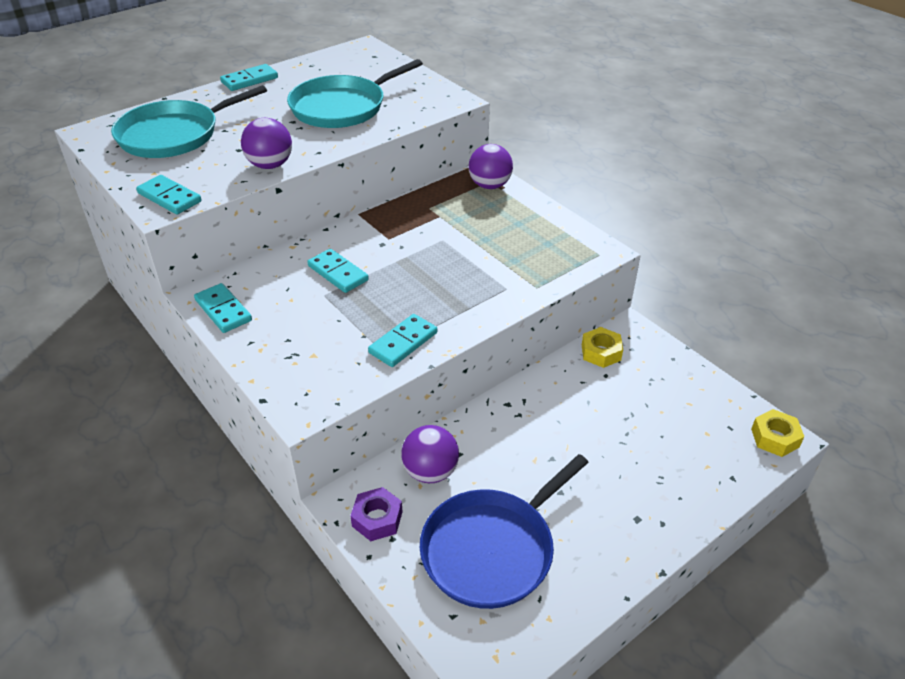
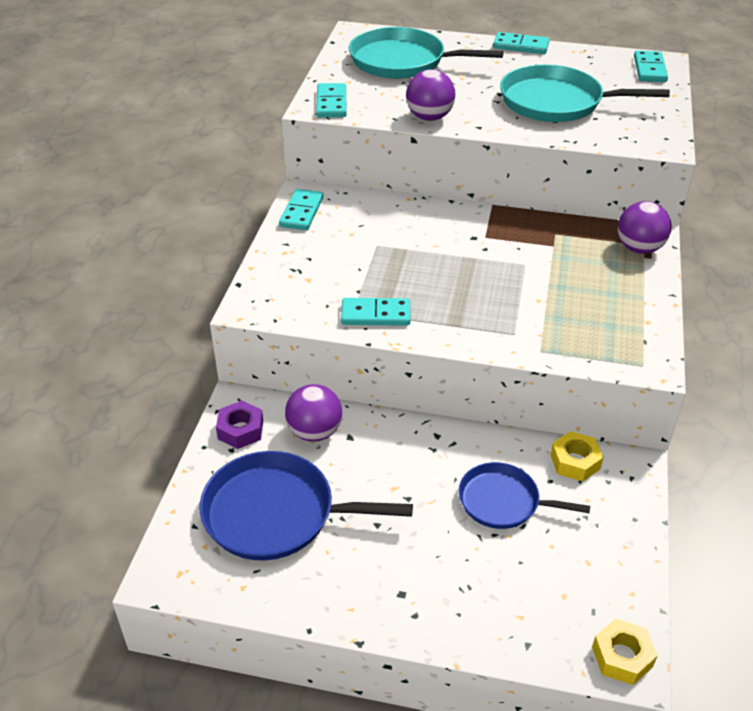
camera: 50 degrees right, 0 degrees up
(338, 273) = (409, 237): turquoise domino -> turquoise domino (649, 69)
(602, 410) = (503, 501): none -> blue pan

